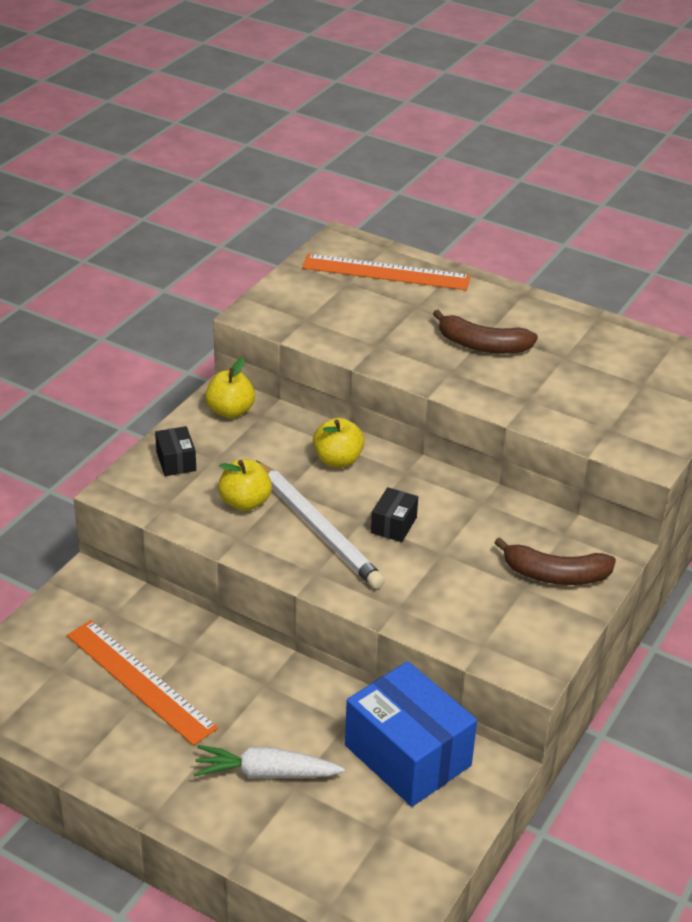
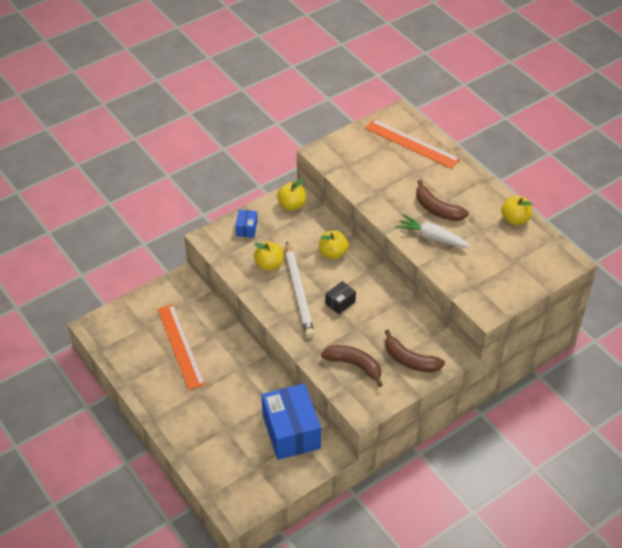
camera: 25 degrees right, 10 degrees up
(176, 461) = (246, 229): black box -> blue box
(266, 773) = (216, 416): white carrot -> white carrot (432, 237)
(475, 608) = (354, 365): none -> brown banana
(602, 331) = (515, 219): none -> yellow apple

